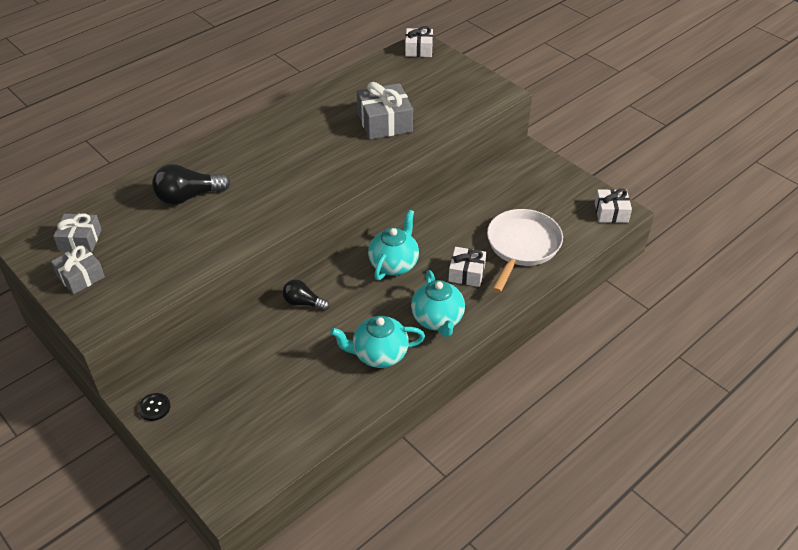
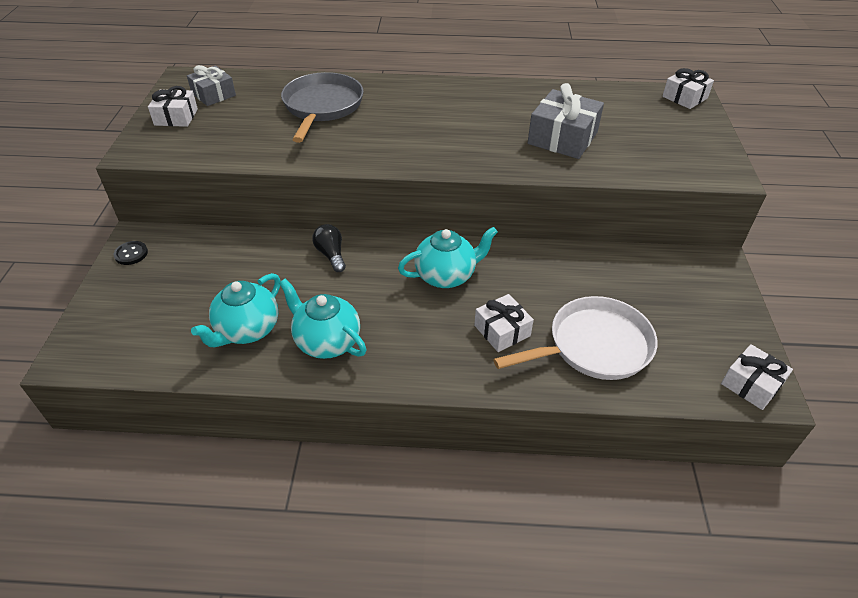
camera: 45 degrees right, 0 degrees up
(80, 276) = (176, 117): grey gift -> white gift
(188, 197) = (322, 107): black light bulb -> grey pan
(438, 320) = (417, 352): turquoise teapot -> turquoise teapot (247, 330)

